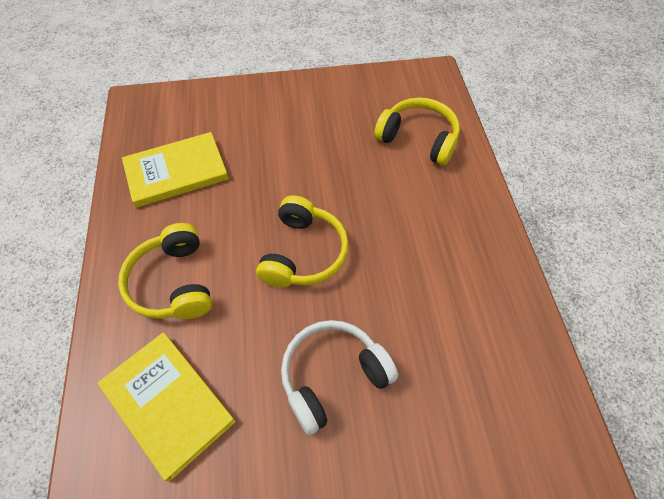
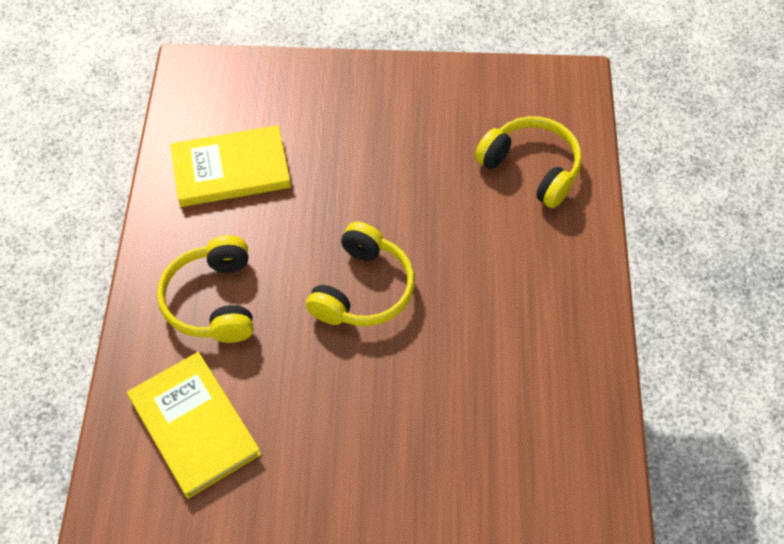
camera: 10 degrees right, 0 degrees up
(333, 376) = (370, 428): white headphones -> none

